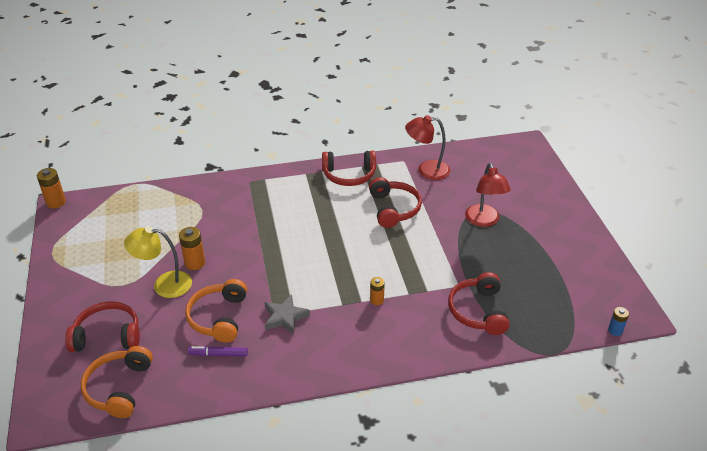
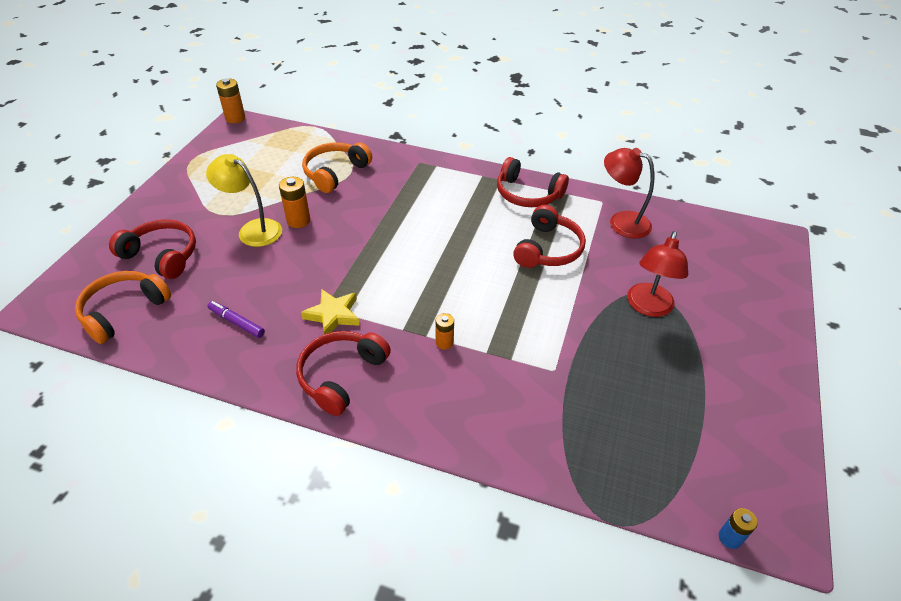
camera: 30 degrees right, 5 degrees up
(218, 317) = (271, 284): orange headphones -> orange headphones (335, 173)
(285, 317) = (333, 315): grey star -> yellow star
(478, 311) = (554, 414): red headphones -> red headphones (341, 376)

